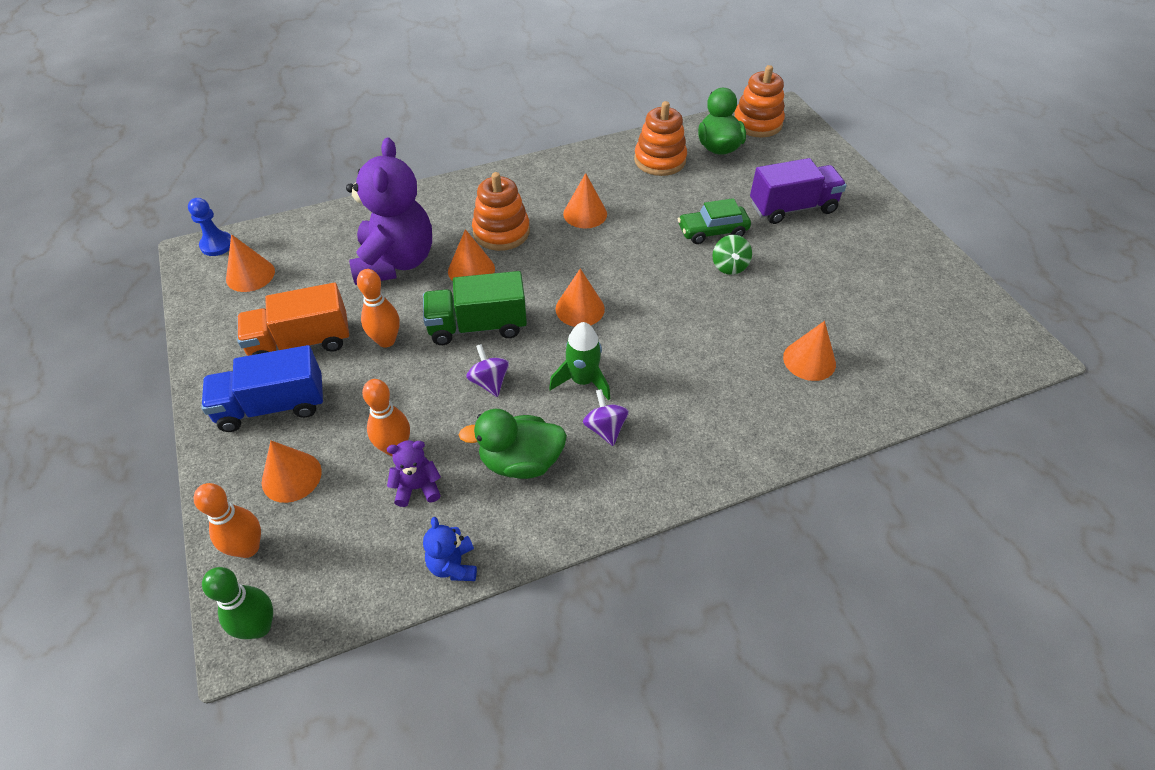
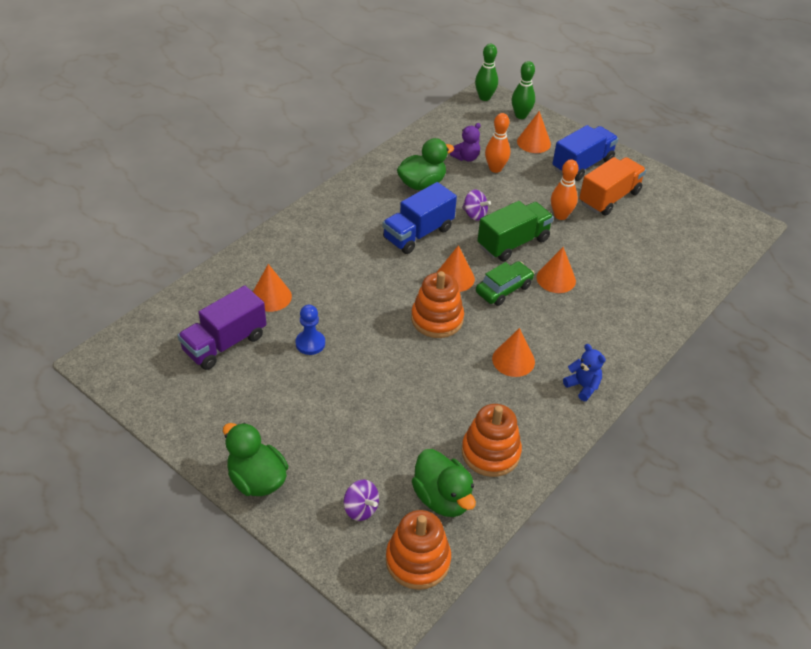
camera: 150 degrees right, 5 degrees down
(217, 245) = (746, 234): blue pawn -> blue pawn (310, 343)
(248, 548) = (521, 115): orange bowling pin -> green bowling pin
(250, 275) = (695, 223): orange cone -> none
(396, 262) = (614, 265): purple teddy bear -> none
(453, 565) = (420, 137): blue teddy bear -> blue teddy bear (583, 386)
(501, 232) = (564, 317): orange stacking toy -> orange stacking toy (437, 319)
(582, 381) = (418, 233): green rocket -> blue truck
(605, 428) = (386, 213): purple spinning top -> purple spinning top (361, 509)
(712, 231) = (393, 383): green car -> green car (503, 289)
(729, 266) = (362, 353): green spinning top -> none
(792, 208) = (331, 439): purple truck -> purple truck (225, 343)
(868, 201) = (257, 480): none -> green duck

